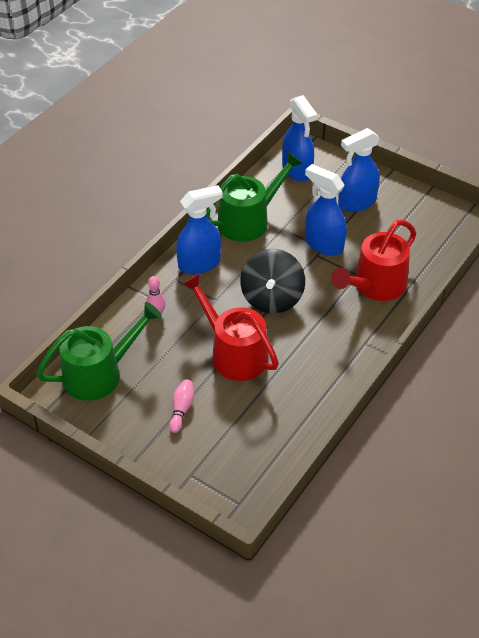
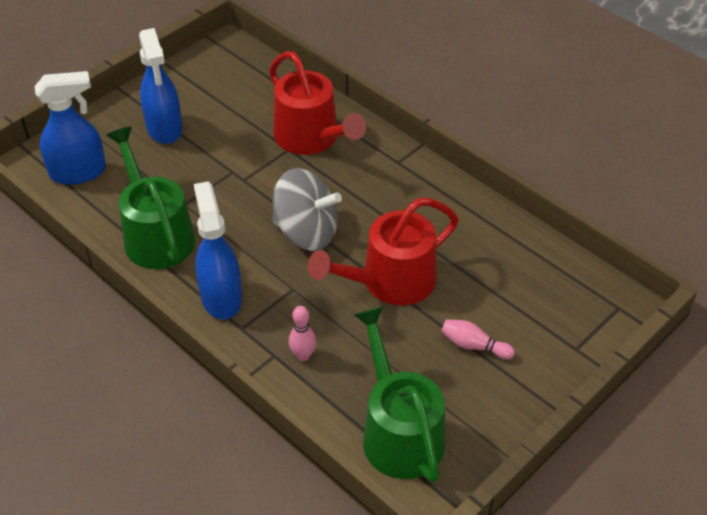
camera: 80 degrees left, 0 degrees up
(272, 298) = (306, 232): black spinning top -> grey spinning top
(323, 244) = (227, 170): blue spray bottle -> none

